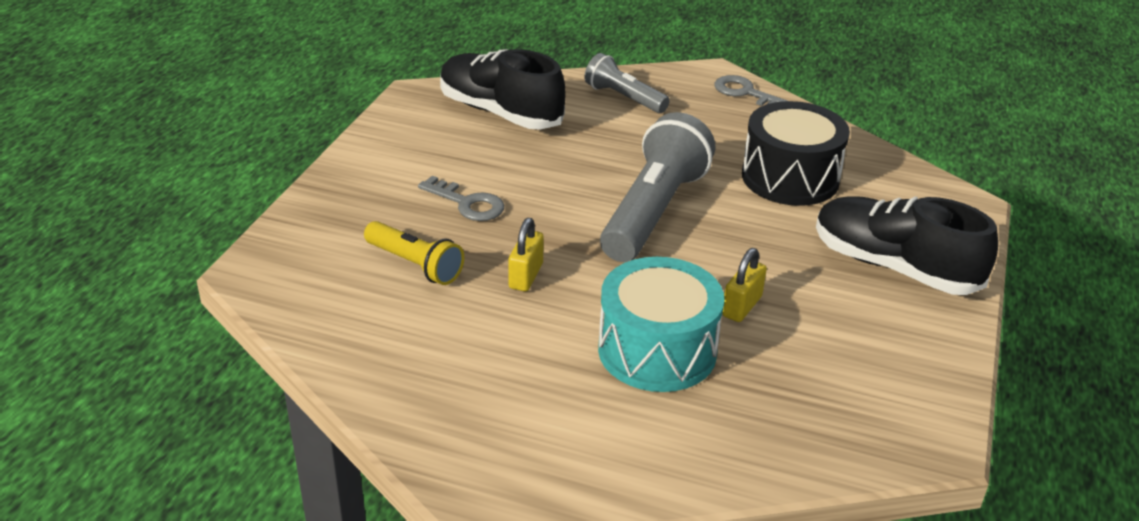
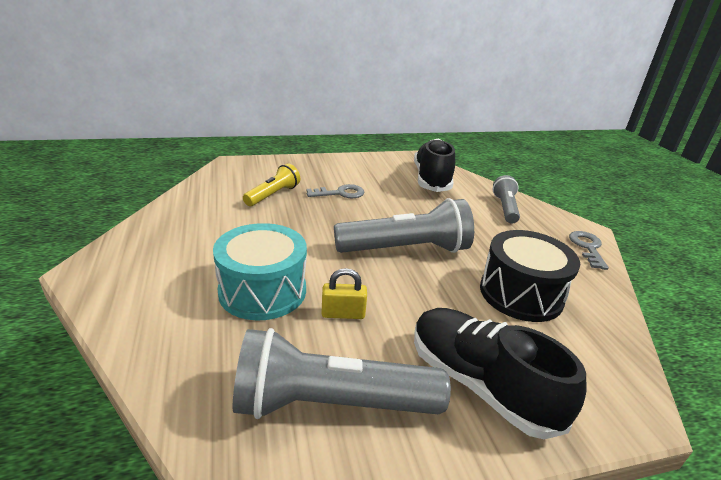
camera: 55 degrees right, 5 degrees down
(415, 265) = (273, 195): yellow flashlight -> yellow flashlight turned 150 degrees counterclockwise
(467, 203) = (340, 193): grey key -> grey key turned 105 degrees counterclockwise
(526, 276) = (294, 226): yellow padlock -> none
(867, 363) = (331, 403): none -> grey flashlight
(894, 267) = (480, 384): black shoe -> black shoe turned 45 degrees counterclockwise

